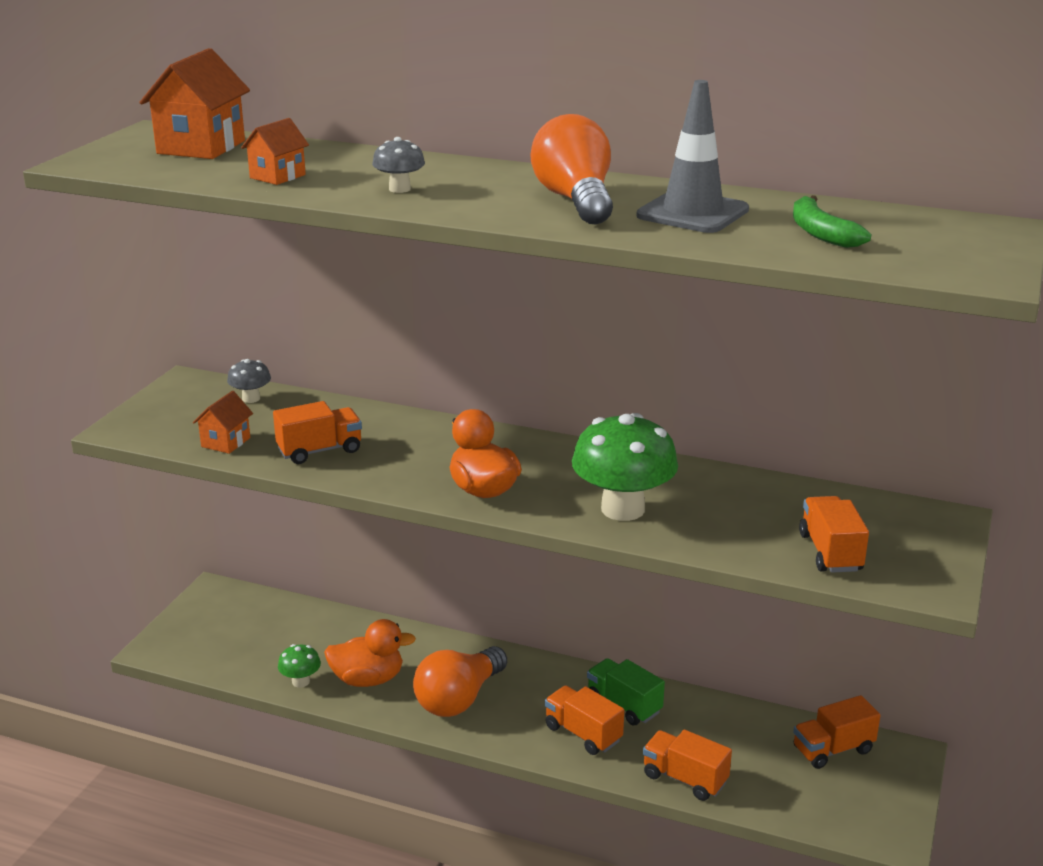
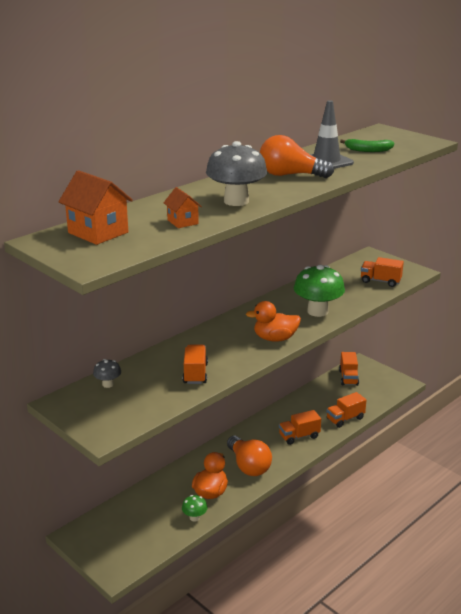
camera: 65 degrees left, 0 degrees up
(226, 442) = (157, 401): orange house -> none
(399, 189) = (236, 201): grey mushroom -> grey mushroom, size x2.10
(624, 705) = (286, 419): green truck -> none

